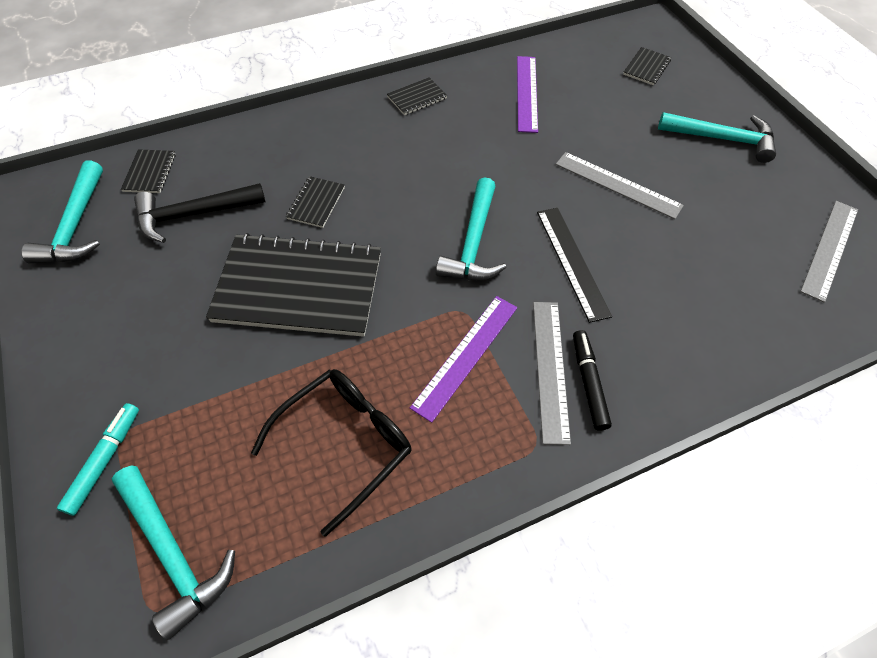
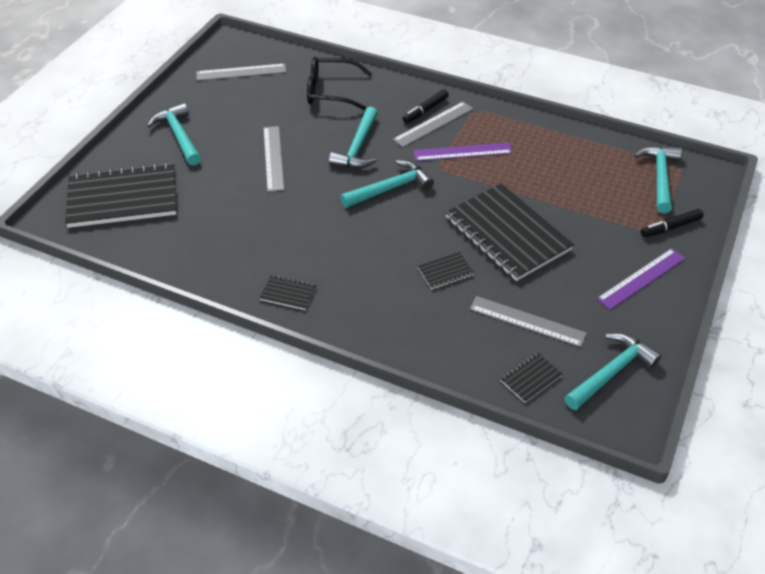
camera: 130 degrees left, 10 degrees down
(105, 460) = (670, 227): turquoise marker -> black marker
(194, 214) = (527, 321): black hammer -> grey ruler
(344, 444) = (554, 161): black glasses -> black glasses (332, 91)
(527, 93) = (219, 240): purple ruler -> purple ruler (641, 278)
(572, 262) = (358, 147): black ruler -> turquoise hammer
(646, 67) = (123, 198): black notebook -> black notebook, size x2.39

